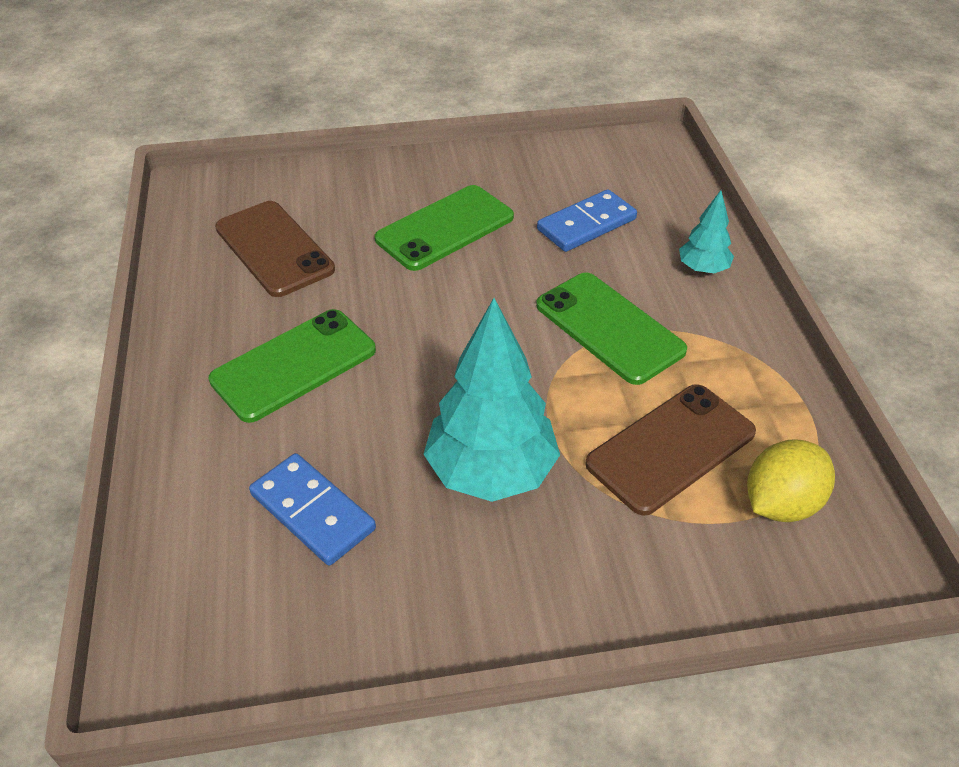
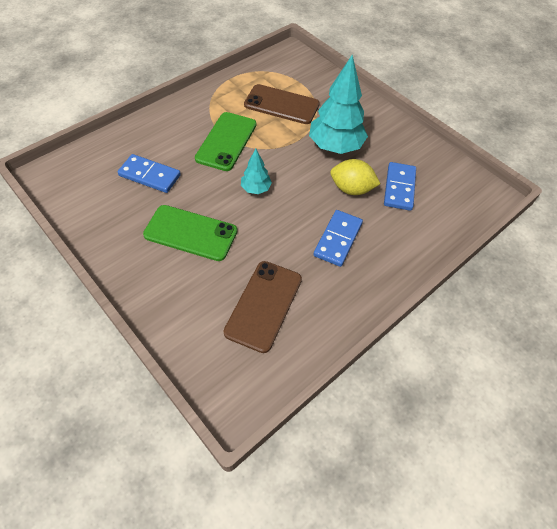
camera: 125 degrees left, 10 degrees up
(294, 365) = (337, 239): green phone -> blue domino
(703, 269) = (161, 124): turquoise tree -> turquoise tree (256, 189)
(781, 503) = (284, 74): yellow lemon -> yellow lemon (351, 189)

